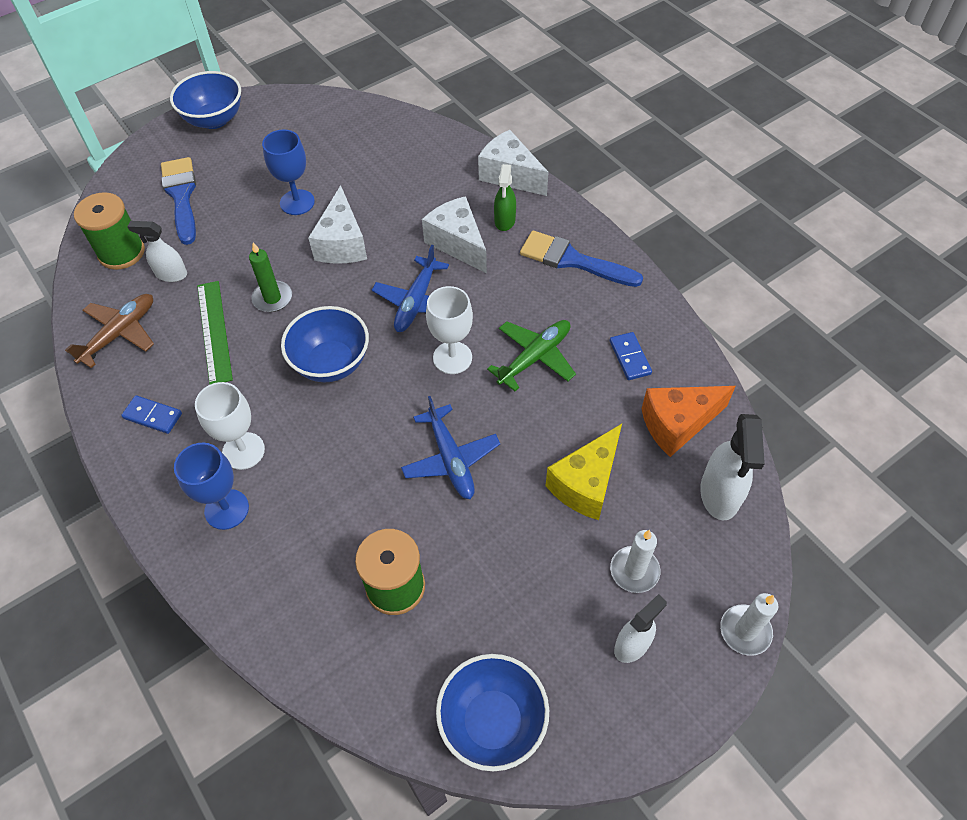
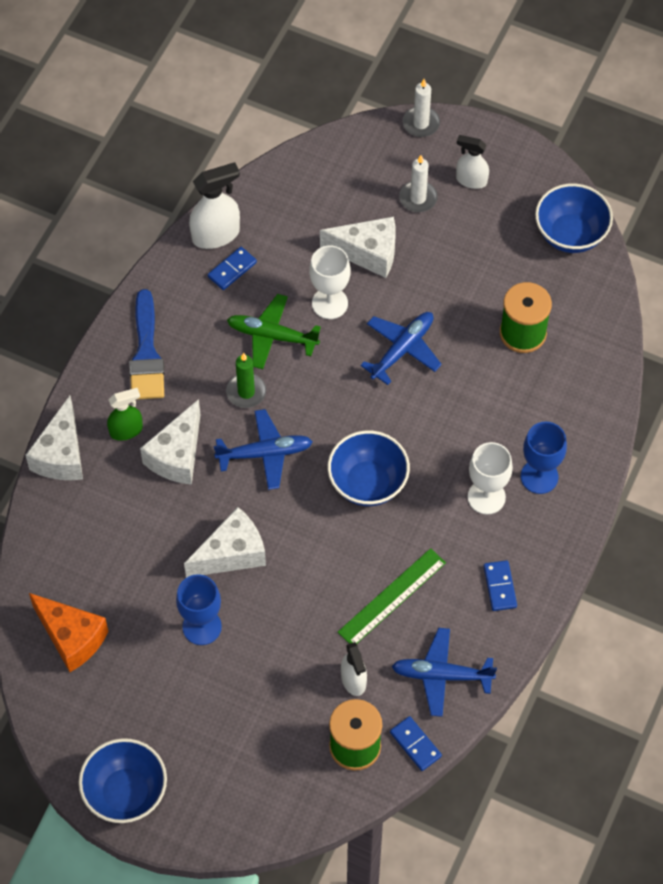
camera: 120 degrees left, 5 degrees up
(85, 290) = (415, 744): none -> blue domino
(119, 334) = (442, 675): brown plane -> blue plane
(181, 196) = (253, 744): blue brush -> none
(272, 298) = (329, 573): green candle -> green candle (246, 392)
(452, 358) = (308, 395): white goblet -> white goblet (329, 303)
(586, 484) = (368, 253): yellow cheese -> white cheese
(677, 424) = (279, 215): orange cheese -> orange cheese (71, 637)
(719, 494) = (325, 169): white spray bottle -> white spray bottle (216, 235)

